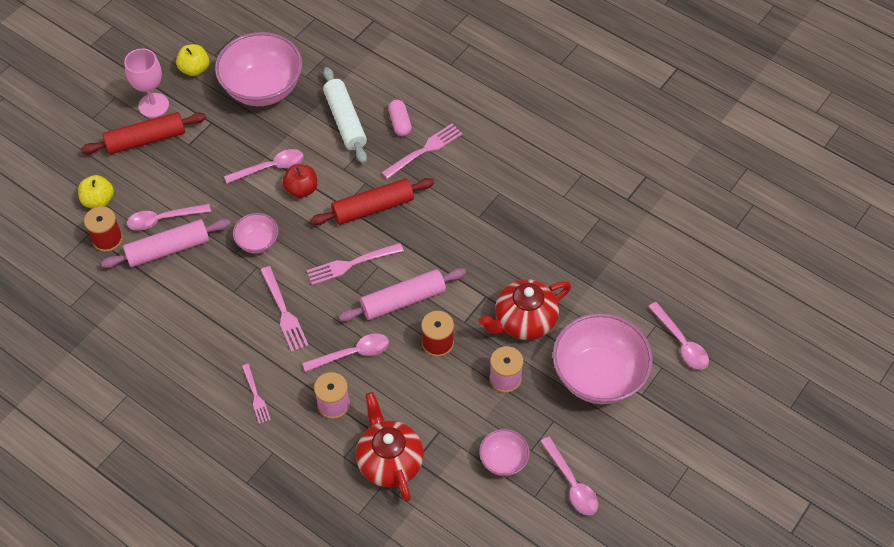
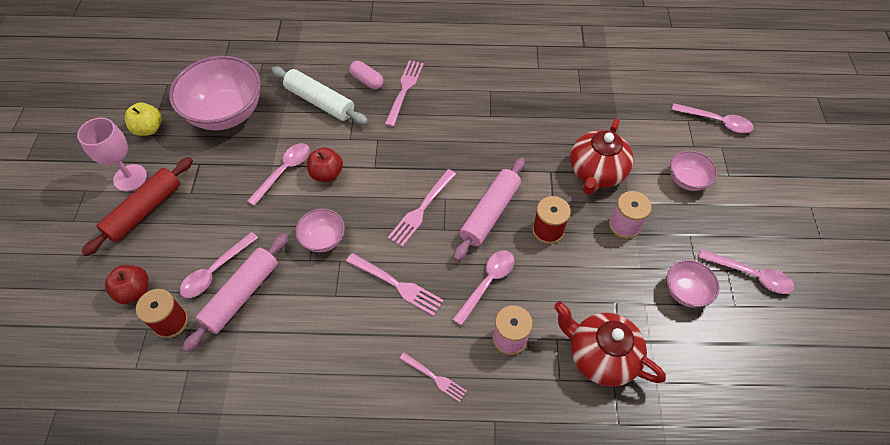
camera: 35 degrees left, 0 degrees up
(98, 200) = (134, 291): yellow apple -> red apple
(373, 208) = (400, 155): red rolling pin -> none
(598, 376) = (687, 180): pink bowl -> pink bowl, size x0.49

